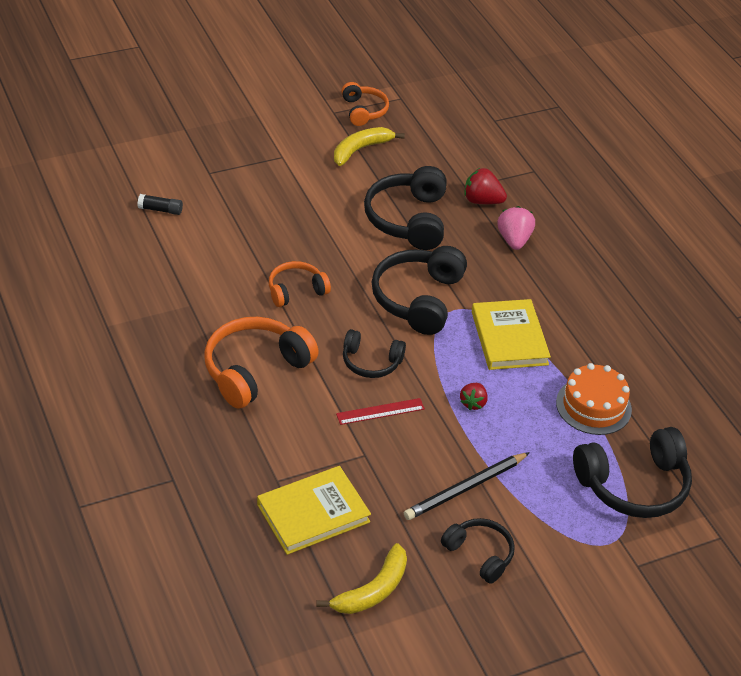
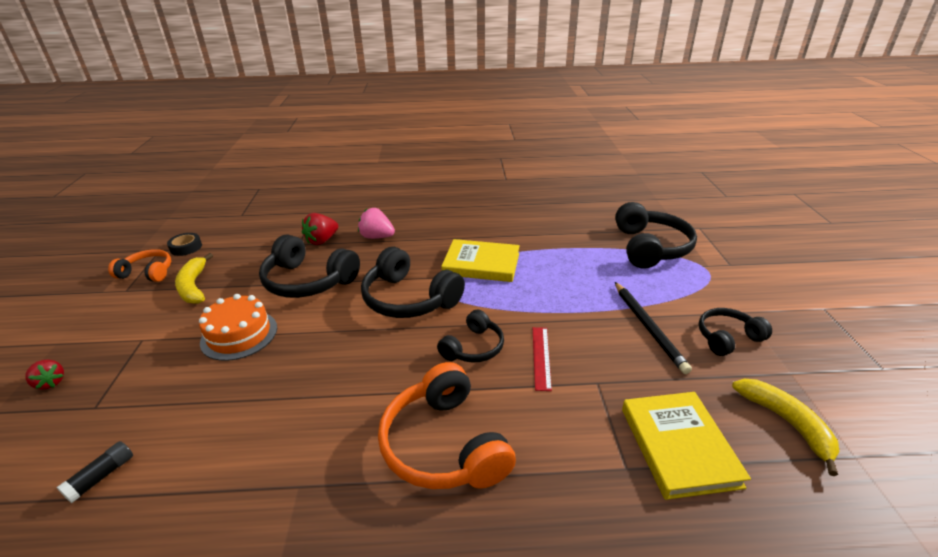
camera: 65 degrees left, 10 degrees down
(296, 290) = (343, 377): orange headphones -> none
(414, 113) = (186, 247): none -> black tape
(473, 403) = (547, 299): red strawberry -> red strawberry (51, 383)
(593, 406) = (568, 245): orange cake -> orange cake (239, 335)

